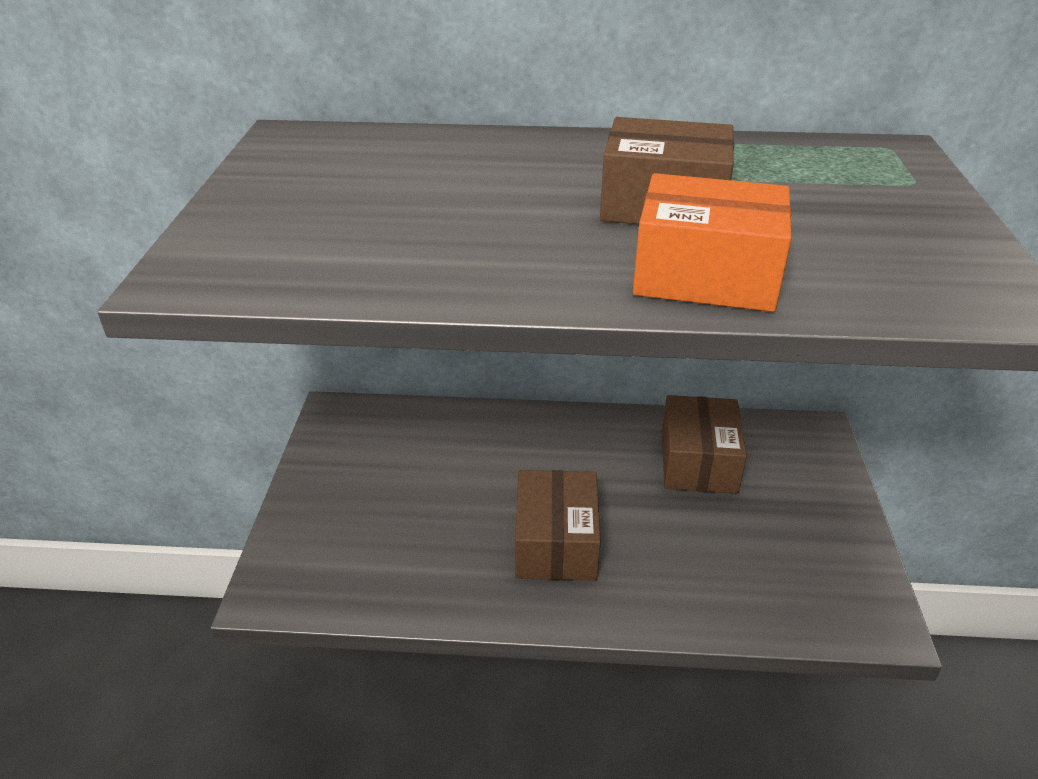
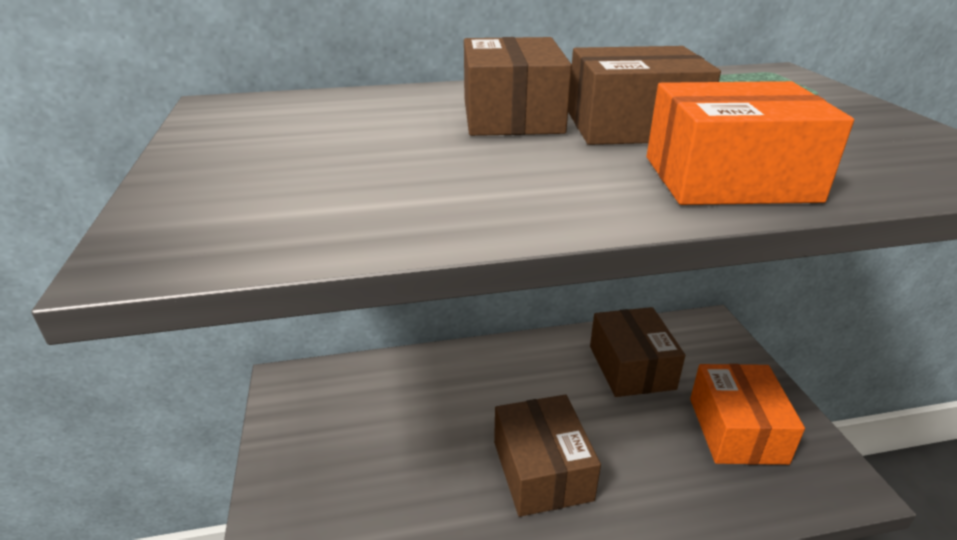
camera: 15 degrees left, 5 degrees down
(551, 178) = (512, 116): none -> brown box
(784, 546) = (737, 430): none -> orange box

